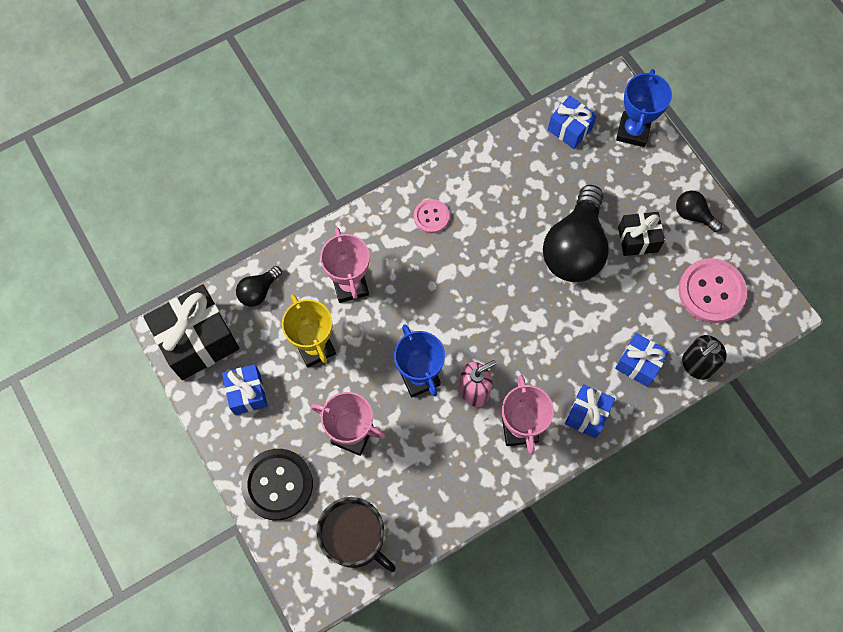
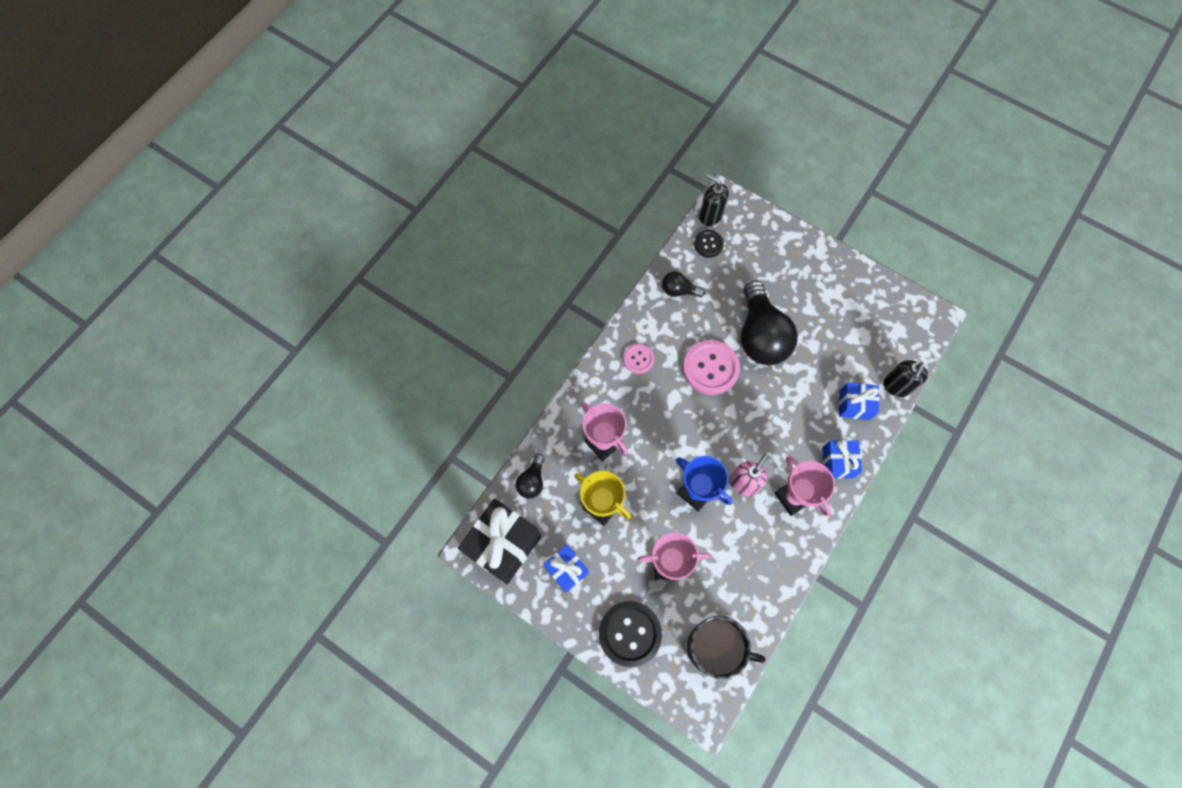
camera: 25 degrees left, 0 degrees up
(570, 129) = (708, 244): blue gift -> black button
(588, 100) = (710, 216): none -> black soap dispenser
(633, 131) = (756, 226): blue trophy -> none
(638, 239) = (803, 308): black gift -> none
(693, 215) = (834, 272): black light bulb -> black light bulb (679, 290)
(711, 291) = (877, 325): pink button -> pink button (710, 368)

